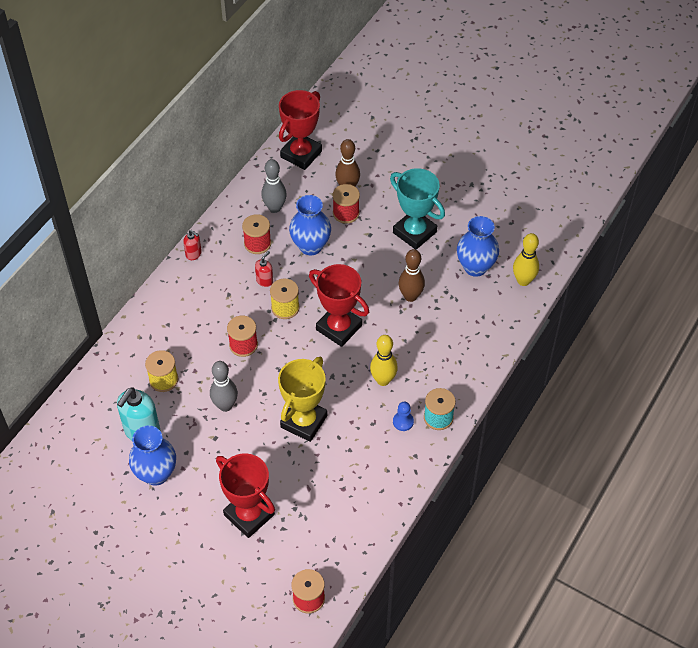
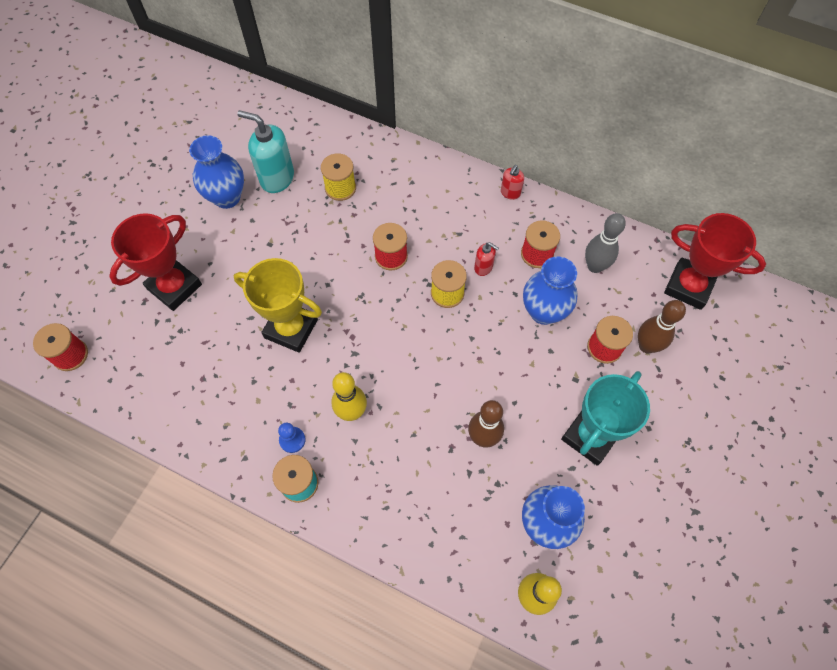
camera: 85 degrees right, 10 degrees up
(225, 405) = (310, 248): grey bowling pin -> none
(339, 328) = (424, 354): red trophy -> none

